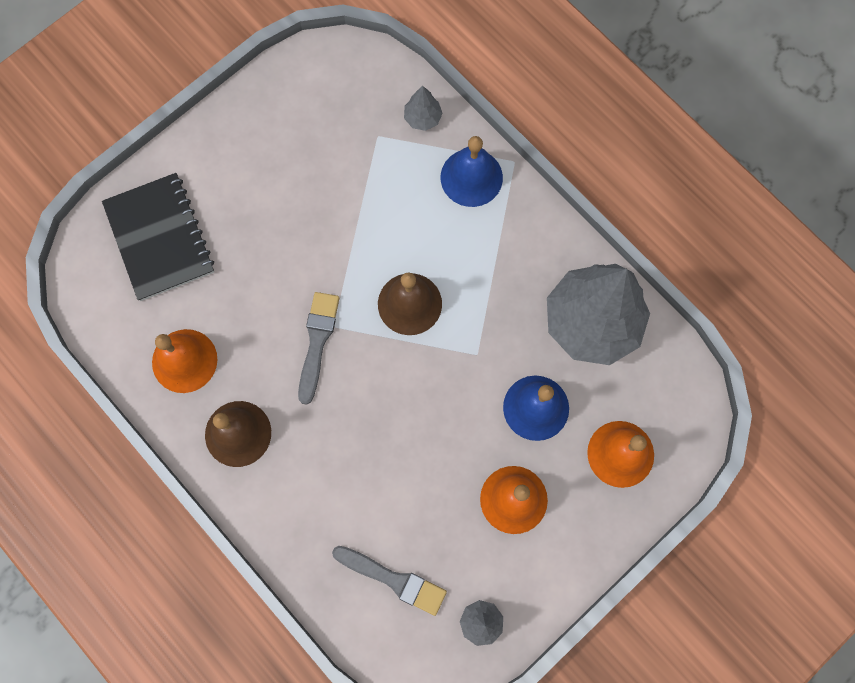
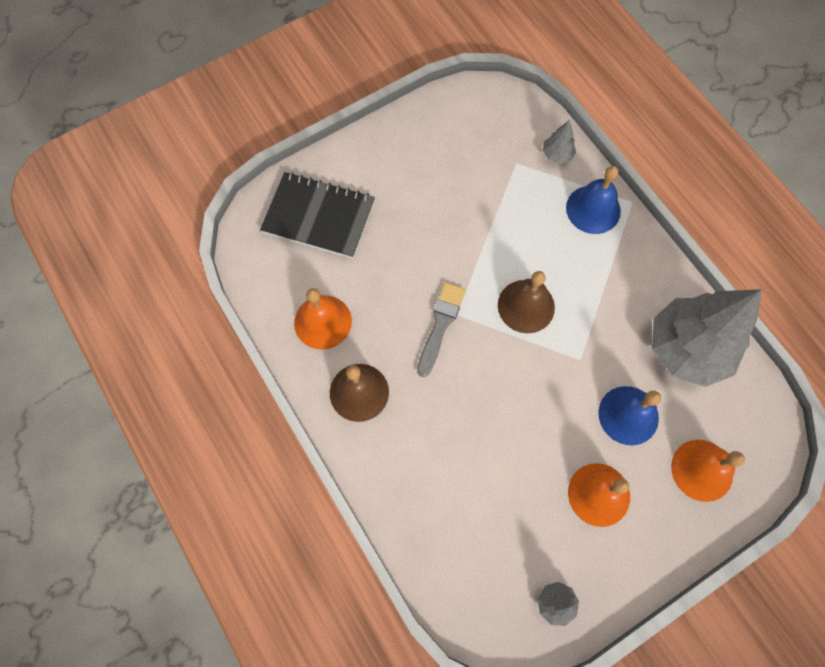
camera: 10 degrees right, 5 degrees down
(159, 238) = (318, 217): black notebook -> black notebook turned 60 degrees counterclockwise
(394, 579) = (480, 548): grey brush -> none

